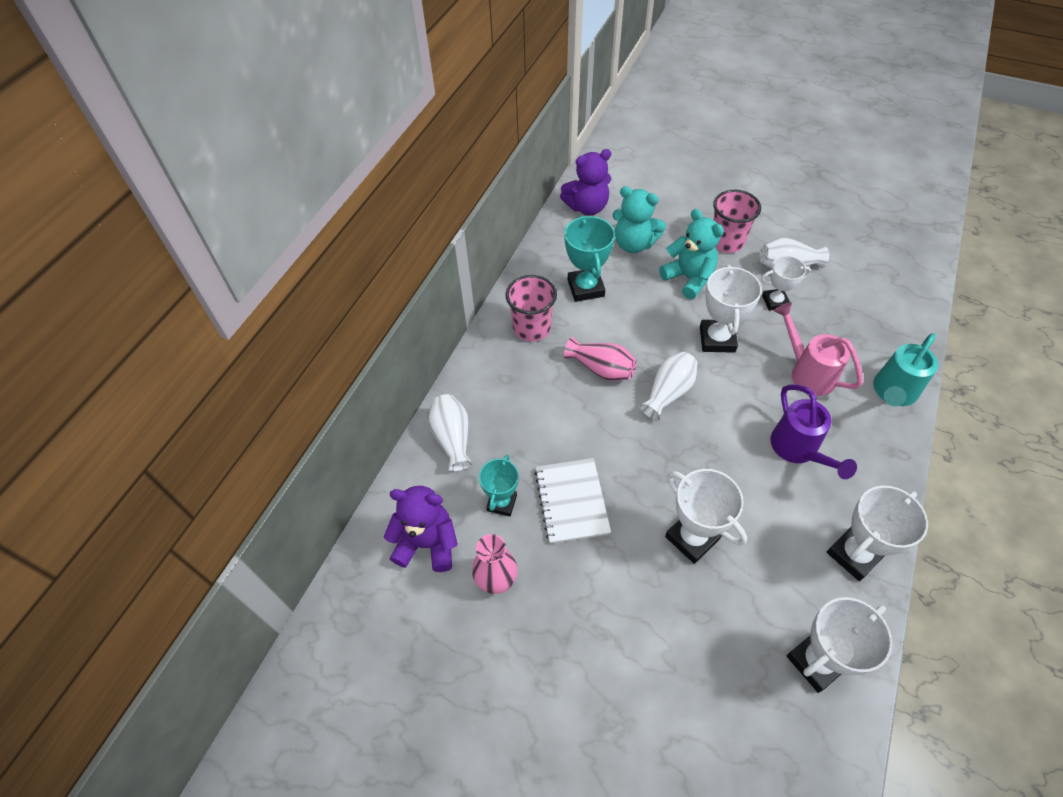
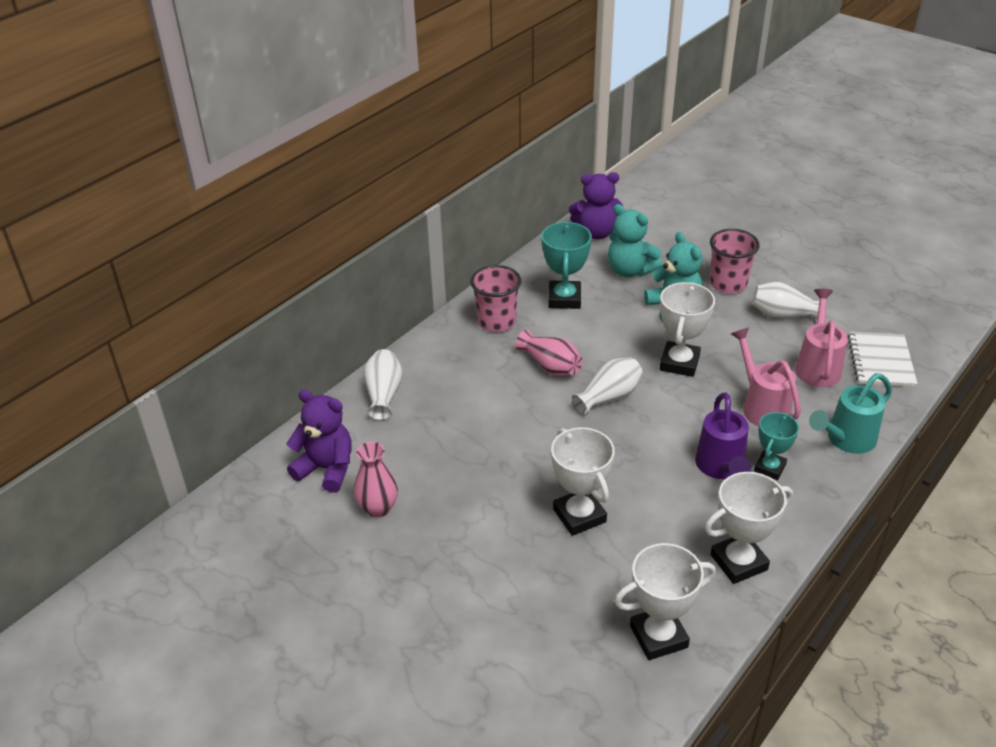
camera: 15 degrees right, 15 degrees down
(502, 503) = (408, 452): turquoise trophy -> turquoise trophy (769, 468)
(571, 501) = (475, 464): white notebook -> white notebook (880, 361)
(775, 301) = (755, 342): white trophy -> none
(837, 317) = (817, 366): none -> pink watering can

